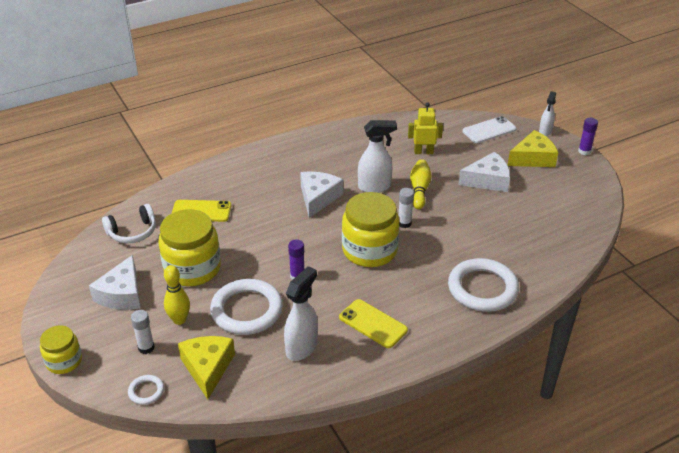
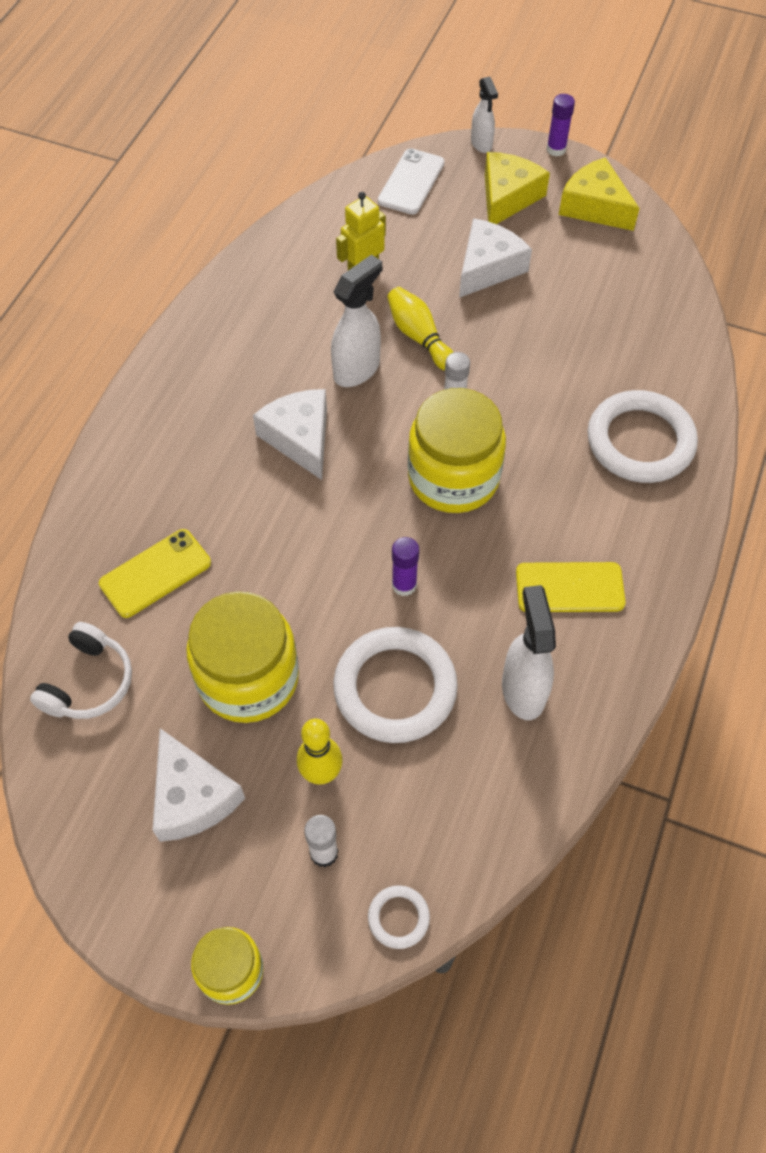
camera: 40 degrees left, 20 degrees up
(207, 368) = (439, 816): yellow cheese -> yellow cheese (594, 206)

